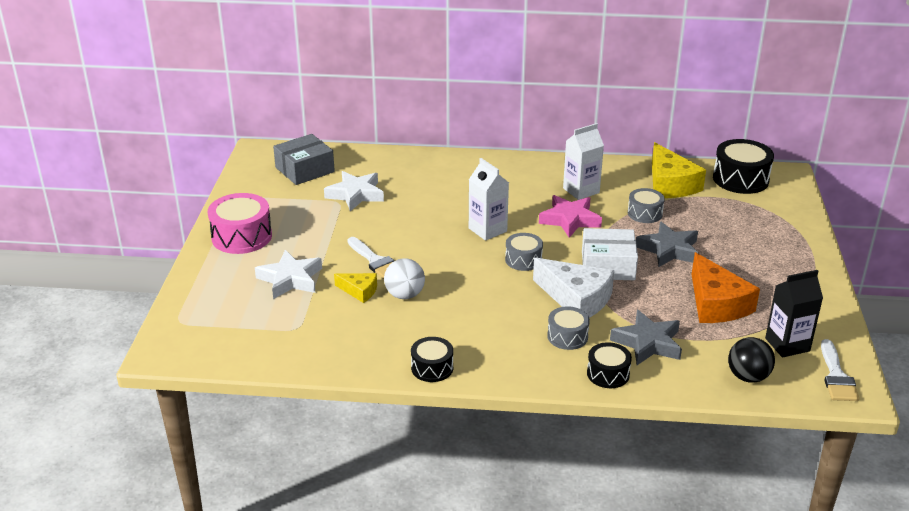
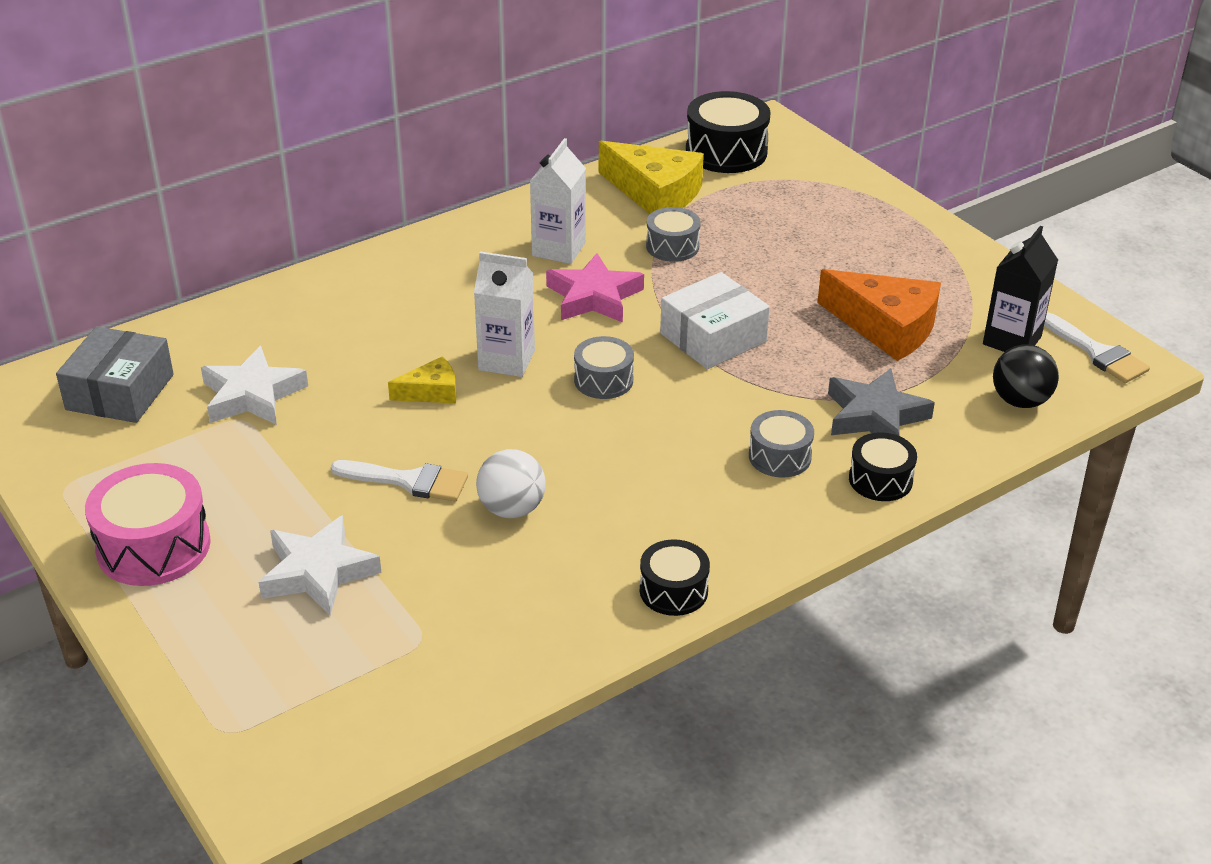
camera: 40 degrees left, 5 degrees up
(359, 291) = (442, 536): yellow cheese -> yellow cheese (431, 392)
(576, 299) = (730, 401): white cheese -> none
(669, 250) = (756, 282): grey star -> none

